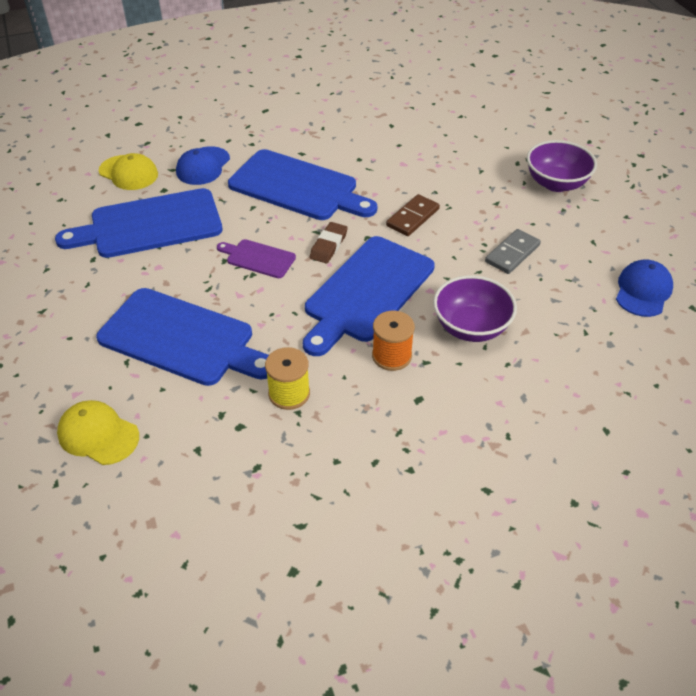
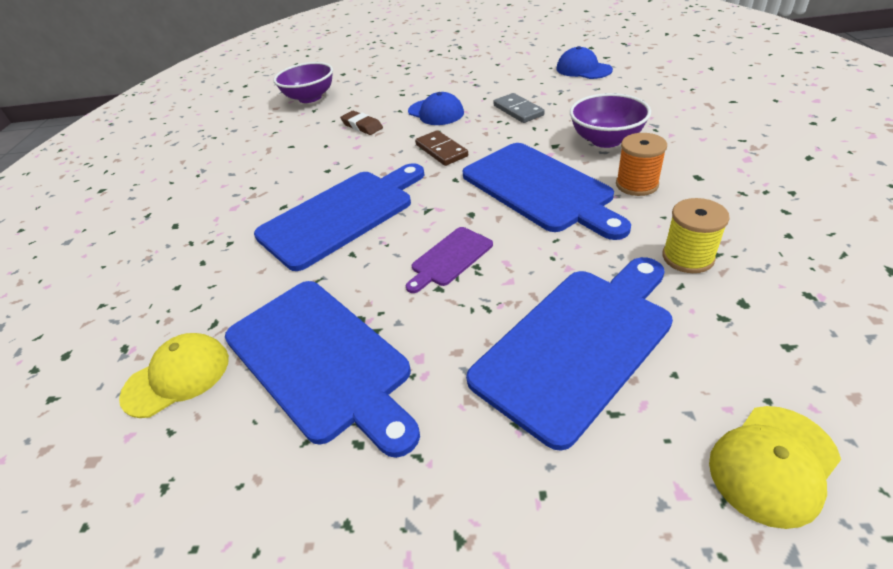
camera: 65 degrees left, 5 degrees down
(150, 225) = (320, 360): blue cutting board -> blue cutting board turned 45 degrees counterclockwise
(203, 166) = (234, 291): blue cap -> blue cap (436, 112)
(328, 245) = (455, 204): brown eraser -> brown eraser (362, 126)
(556, 183) = (440, 83): purple bowl -> purple bowl (310, 98)

